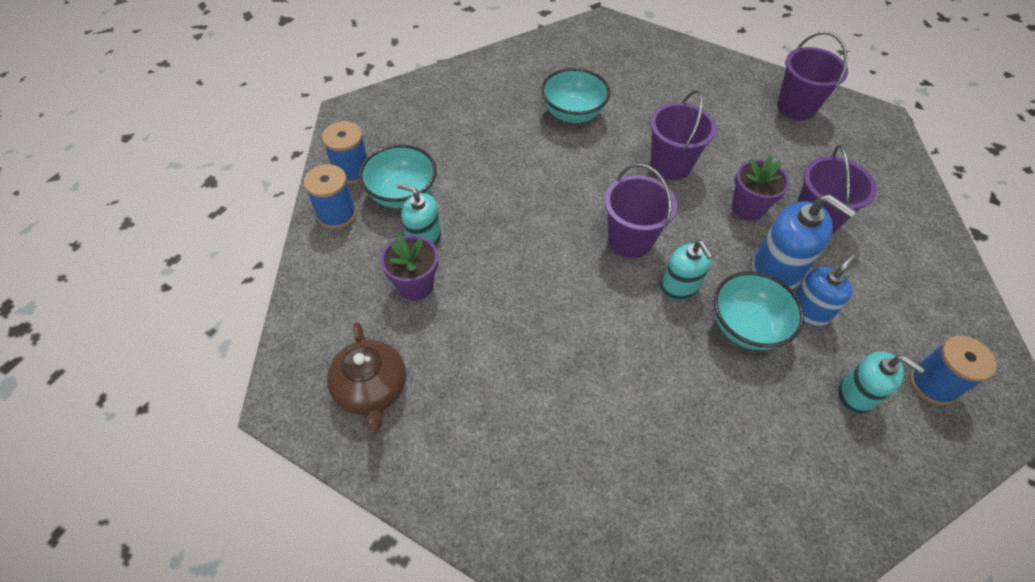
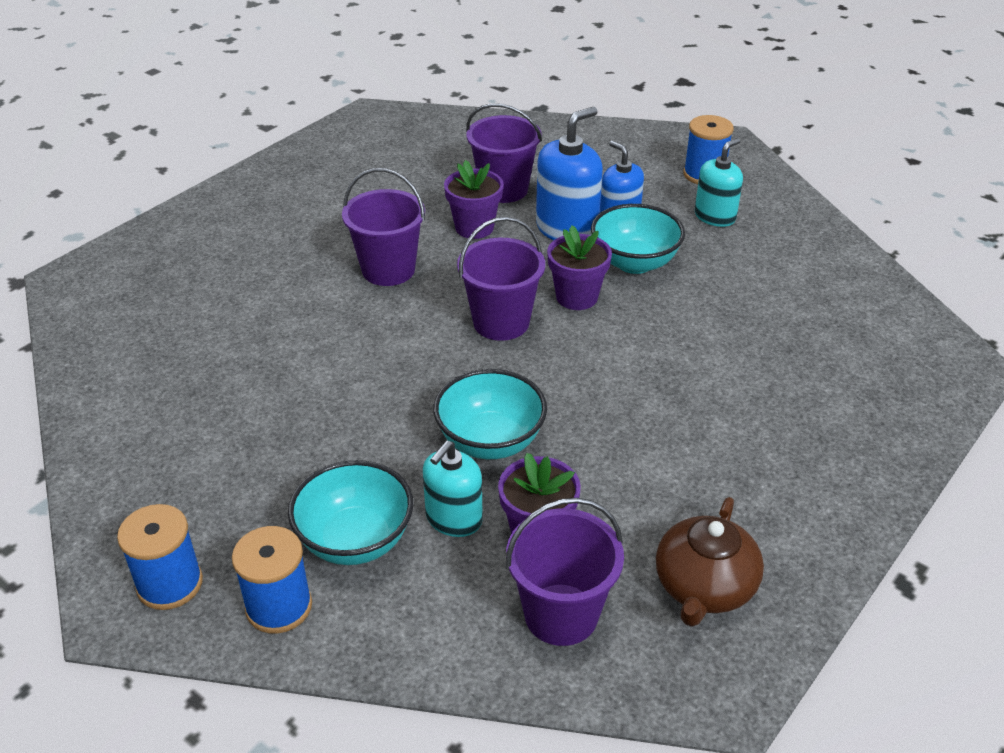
camera: 80 degrees left, 15 degrees down
(337, 214) = (374, 629): blue spool -> blue spool (170, 584)
(372, 389) = (704, 587): brown teapot -> brown teapot turned 120 degrees clockwise
(573, 114) = (256, 338): turquoise bowl -> turquoise bowl (490, 441)
(679, 287) = (576, 297): turquoise soap dispenser -> purple flower pot
(796, 107) = (329, 161): purple bucket -> purple bucket (561, 614)

